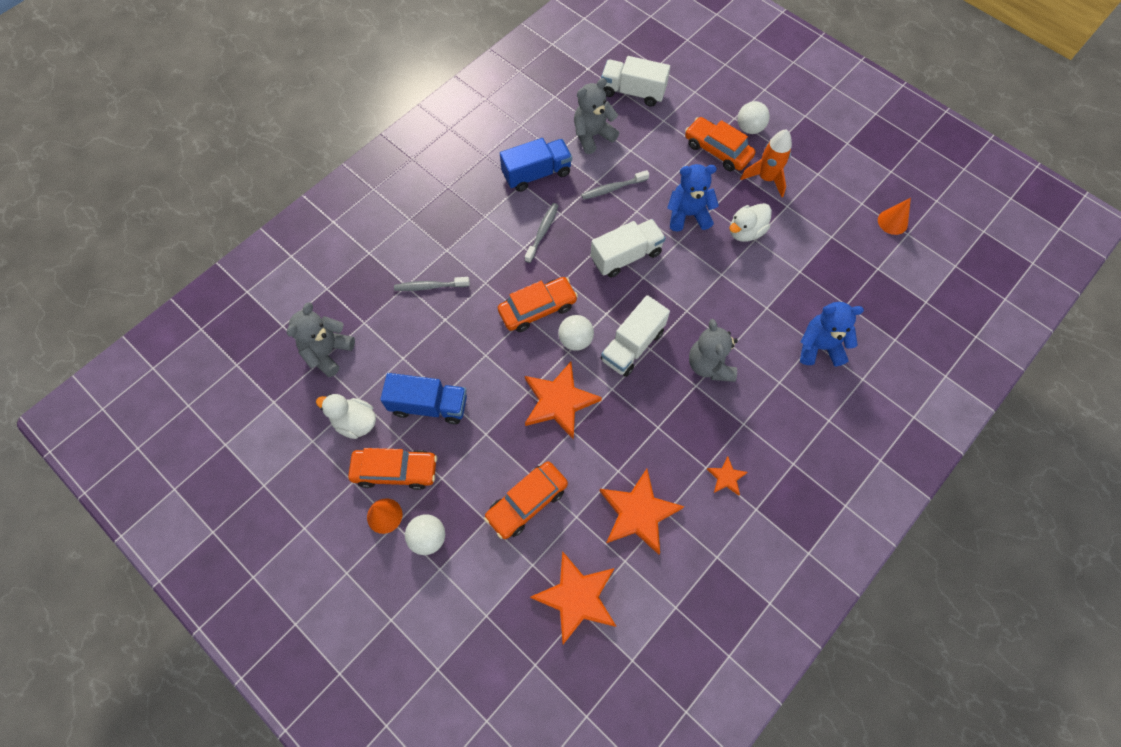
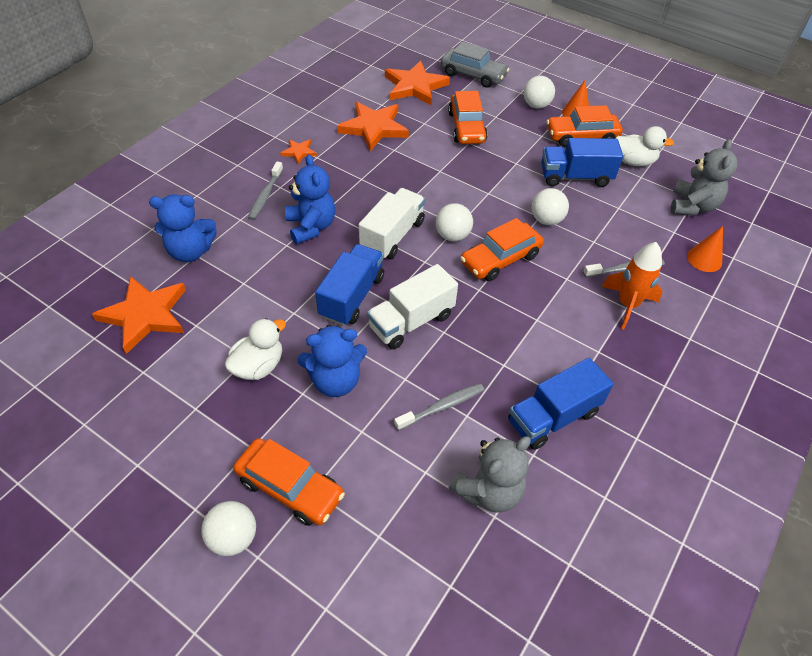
camera: 170 degrees right, 15 degrees down
(480, 350) = (546, 220): none -> white ball
(492, 617) = (473, 75): none -> grey car
(527, 502) = (466, 127): orange car -> orange car turned 135 degrees clockwise
(542, 232) = (520, 339): grey toothbrush -> grey toothbrush (265, 195)
(559, 401) = (457, 188): orange star -> orange star (145, 315)
(633, 92) = (437, 591): white truck -> none
(673, 284) = (352, 296): none -> blue truck
(709, 365) = (311, 227): grey teddy bear -> blue teddy bear
(766, 178) = (219, 447): orange rocket -> orange rocket (627, 305)
(892, 222) = (49, 400): orange cone -> orange cone (704, 259)

